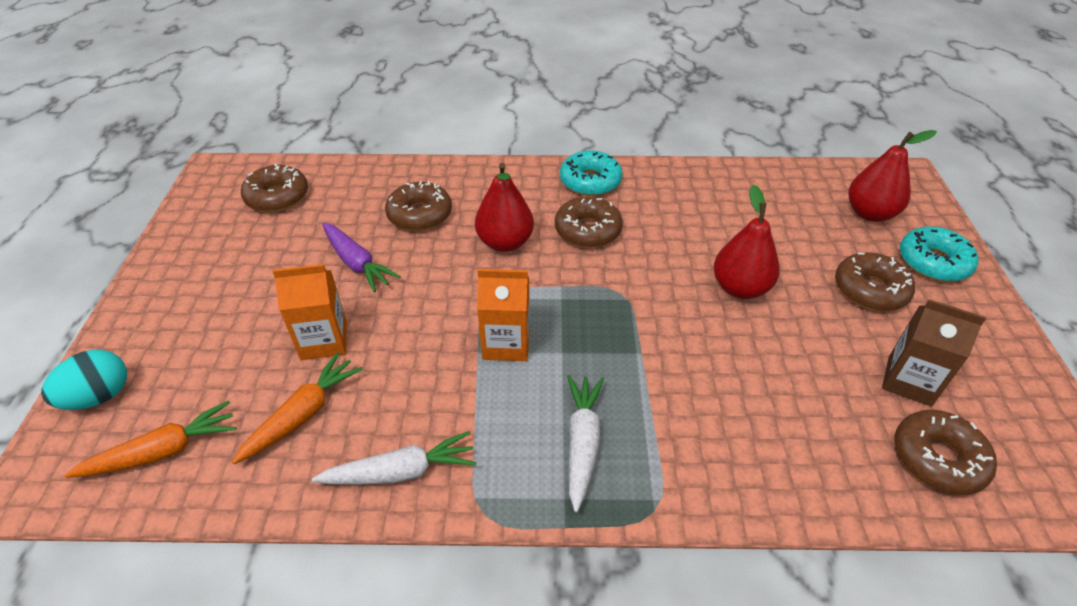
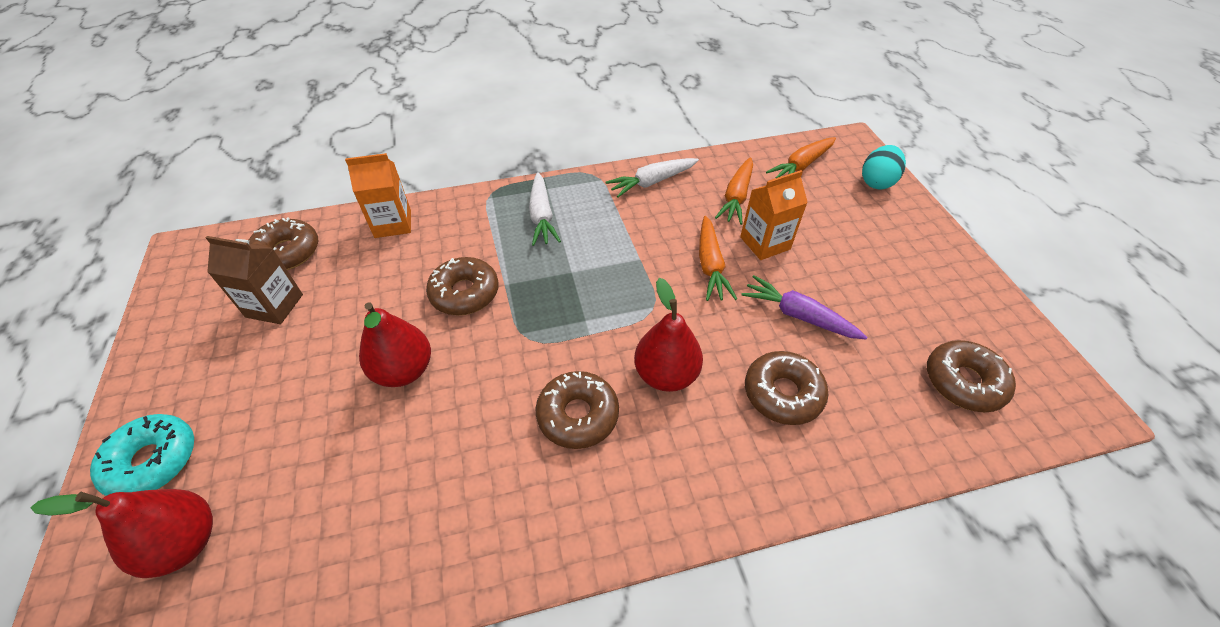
camera: 165 degrees right, 5 degrees up
(404, 327) = (710, 266): none -> orange carrot
(506, 343) = (619, 269): orange carton -> orange carton (393, 223)
(590, 181) = (593, 513): turquoise donut -> none
(870, 290) = (258, 399): brown donut -> brown donut (465, 293)

